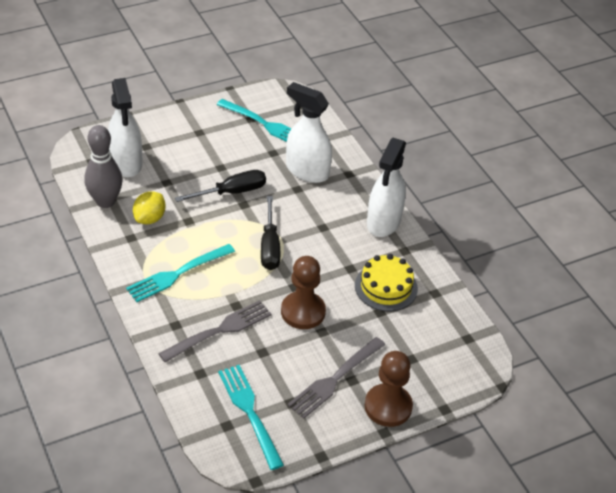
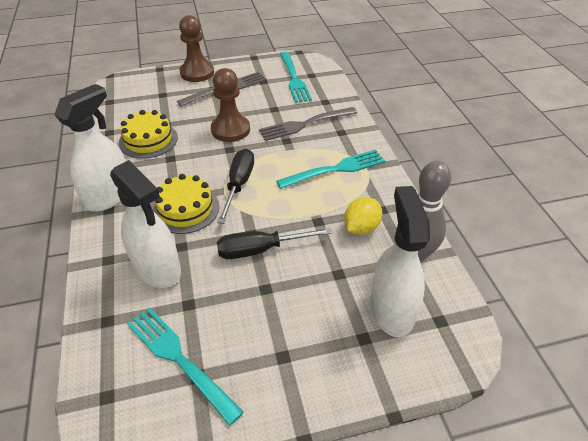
camera: 165 degrees left, 0 degrees up
(308, 218) = (185, 209): none -> yellow cake

